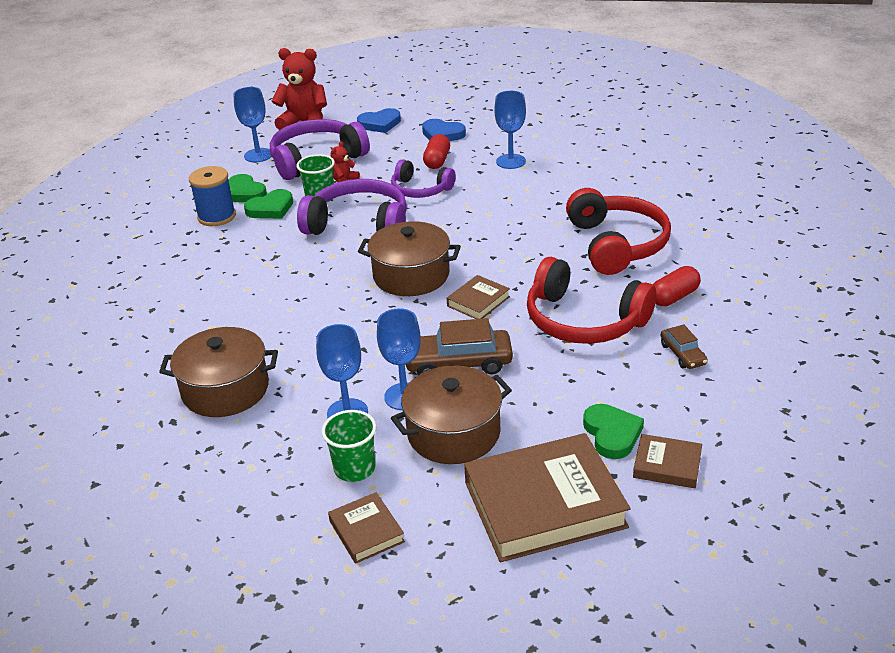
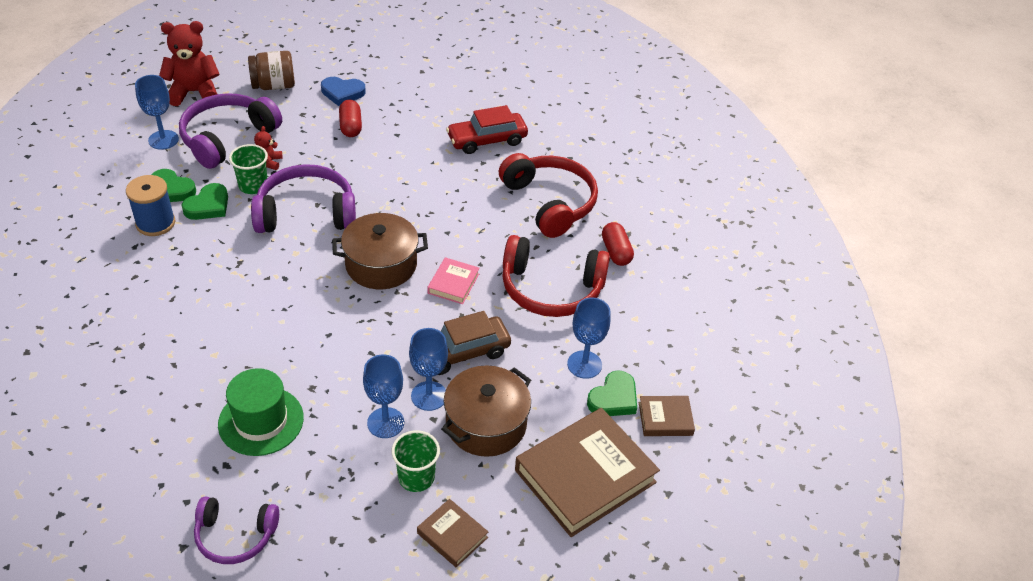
camera: 25 degrees left, 10 degrees up
(225, 389) = (261, 421): brown pot -> green hat
(380, 124) = (274, 86): blue heart -> brown jar
(420, 189) = (348, 163): purple headphones -> purple headphones (235, 536)
(478, 301) = (453, 283): brown book -> pink book
(511, 161) = (421, 119): blue goblet -> blue goblet (584, 364)
(571, 184) = (487, 140): none -> red car
(612, 434) = (613, 398): green heart -> green heart turned 75 degrees clockwise
(674, 297) = (616, 252): red capsule -> red capsule turned 45 degrees counterclockwise
(682, 354) = (642, 309): brown car -> none

